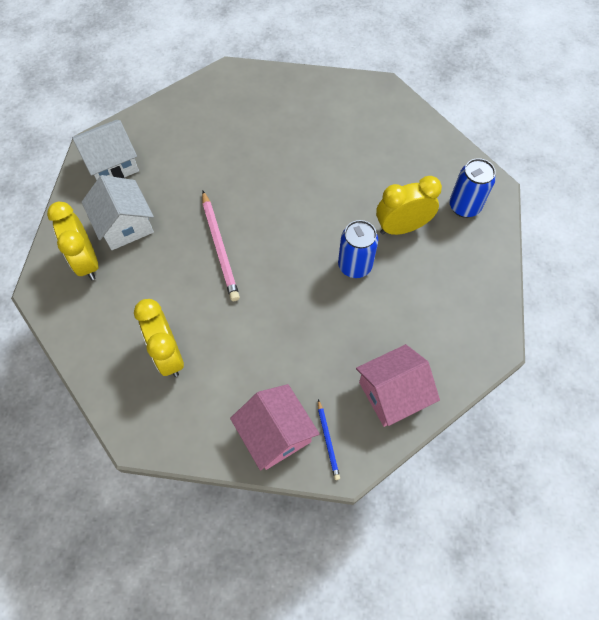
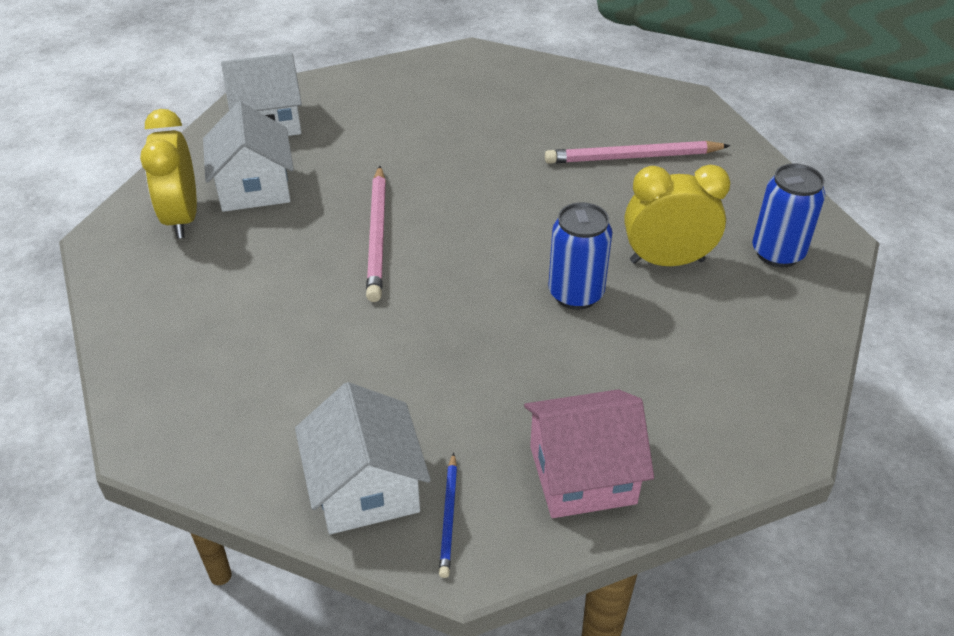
camera: 15 degrees right, 20 degrees down
(168, 355) = (244, 348): yellow clock -> none
(275, 434) = (366, 488): pink house -> white house
(361, 146) = (633, 157): none -> pink pencil

